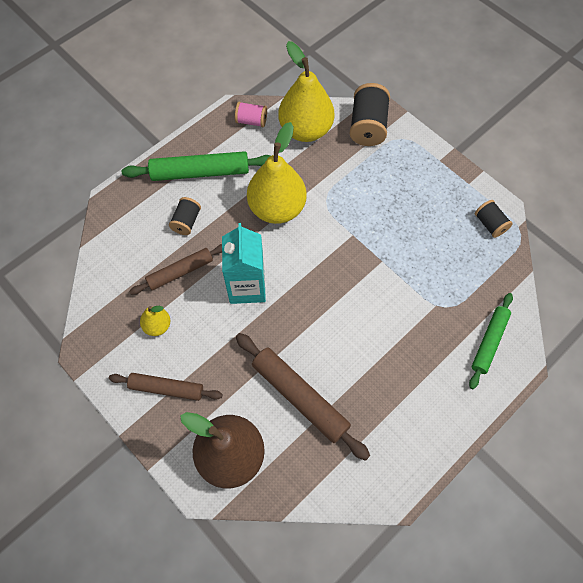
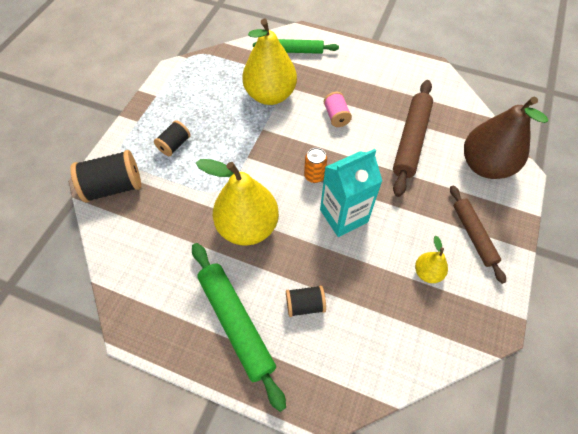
camera: 115 degrees left, 5 degrees down
(180, 272) = (363, 281): brown rolling pin -> none
(251, 121) = (142, 301): pink spool -> pink spool (336, 116)
(302, 282) = (314, 176): none -> orange can
(305, 130) = (137, 240): yellow pear -> yellow pear (270, 95)
(490, 224) = (192, 73): black spool -> black spool (174, 145)

